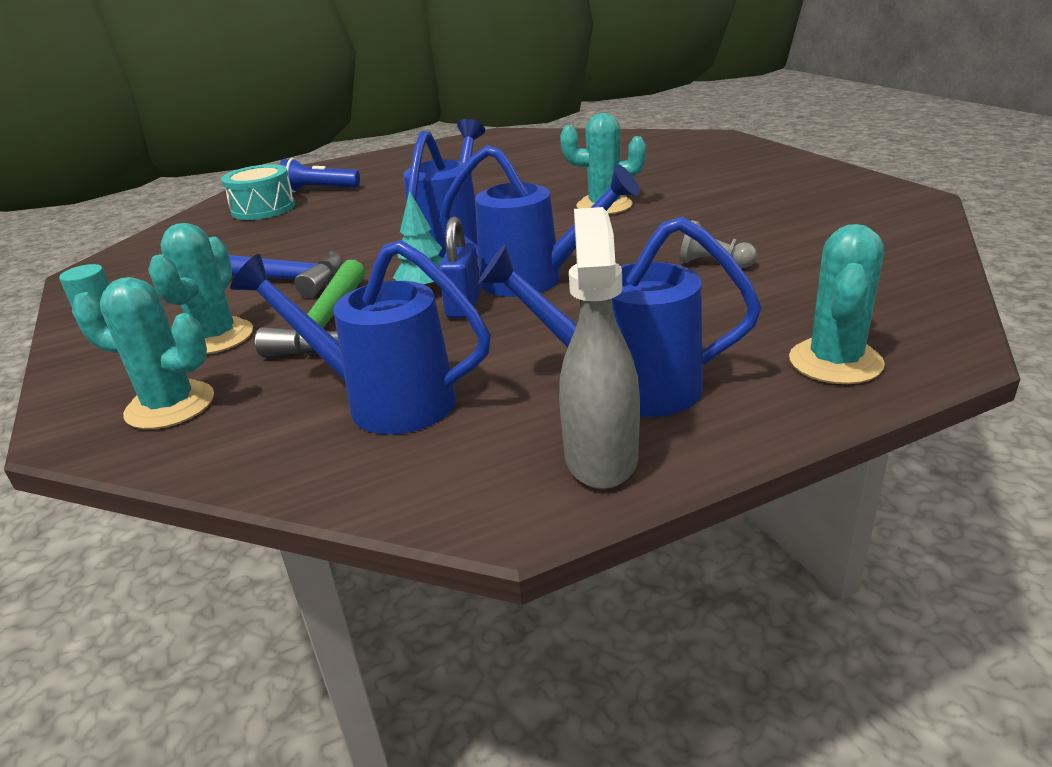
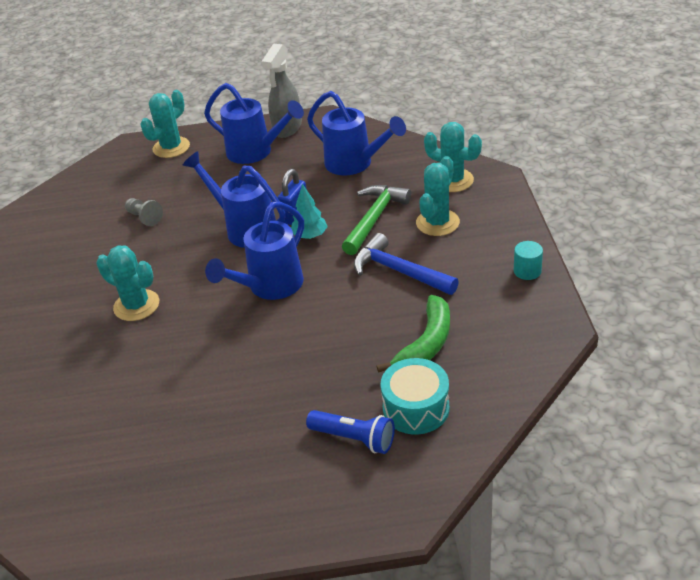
camera: 160 degrees left, 10 degrees up
(249, 239) = (426, 343): none -> green banana

